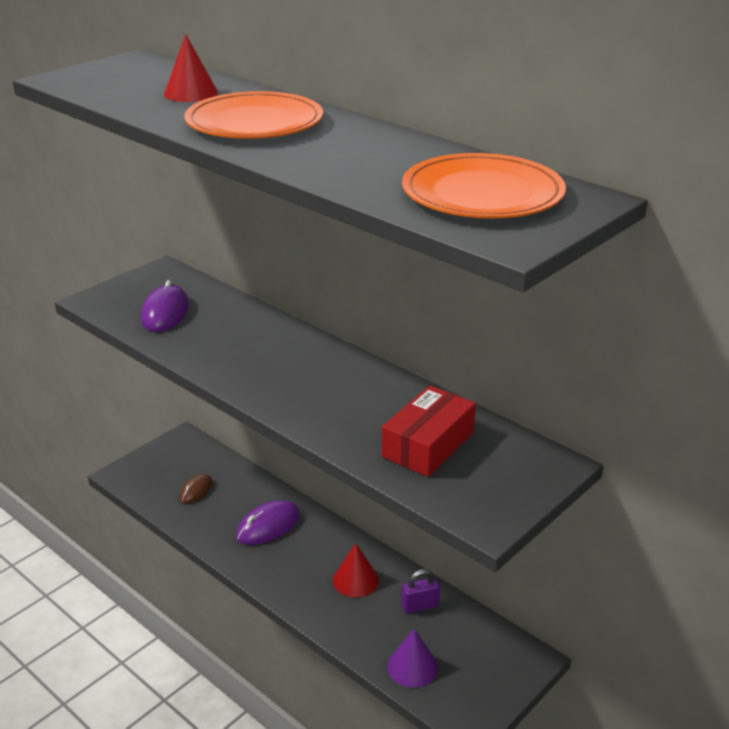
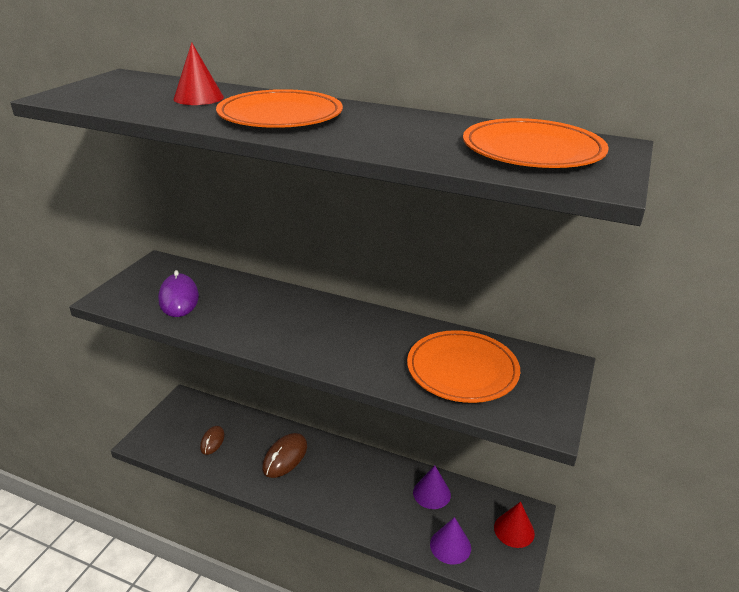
camera: 20 degrees left, 0 degrees up
(268, 526) = (285, 457): purple mouse -> brown mouse
(355, 580) = (374, 485): red cone -> red cone (514, 530)
(420, 606) = (431, 493): purple padlock -> purple cone
(428, 445) = (462, 370): red box -> orange plate

